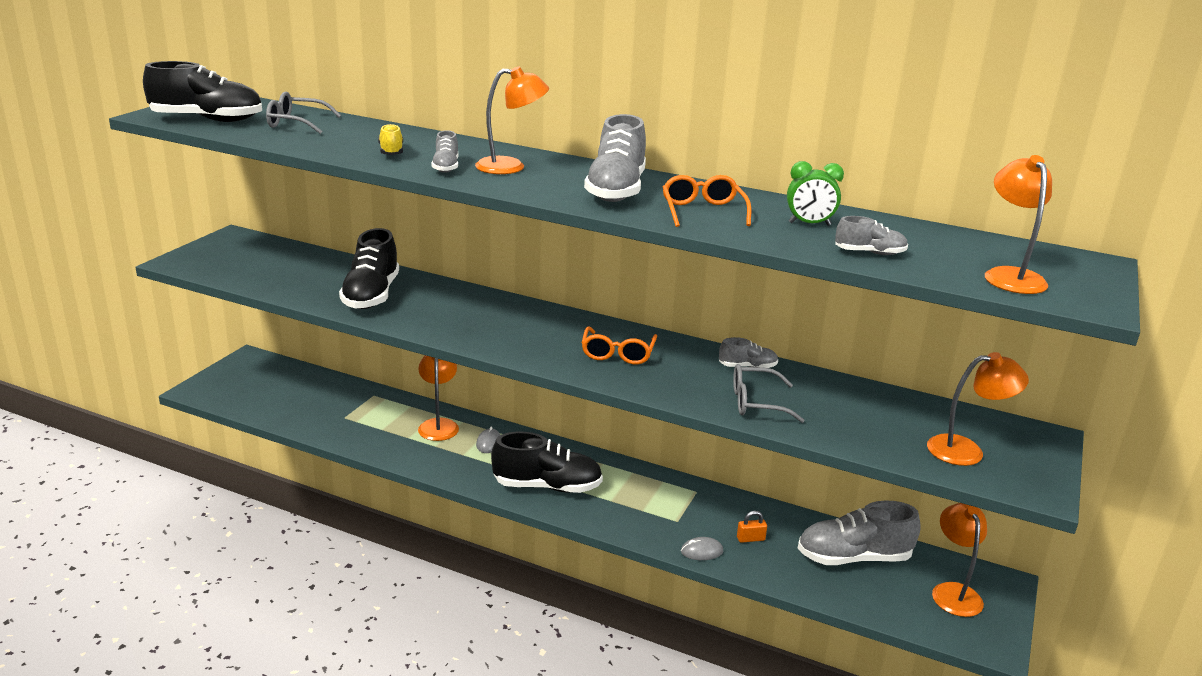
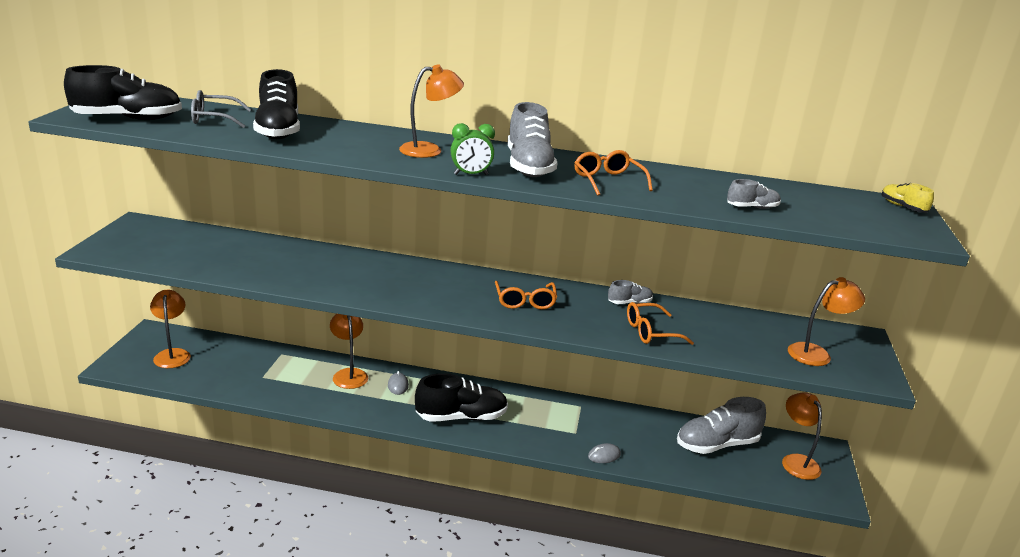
camera: 15 degrees left, 0 degrees up
(371, 295) = (293, 268): black shoe -> black shoe (278, 130)
(391, 152) = (318, 142): yellow shoe -> yellow shoe (902, 207)
(446, 167) = (375, 153): grey shoe -> none
(750, 539) = (636, 440): orange padlock -> none
(757, 403) = (651, 332): grey glasses -> orange glasses
(809, 224) = (693, 186): green clock -> green clock (471, 174)
(1010, 276) = (858, 219): orange lamp -> orange lamp (172, 354)

